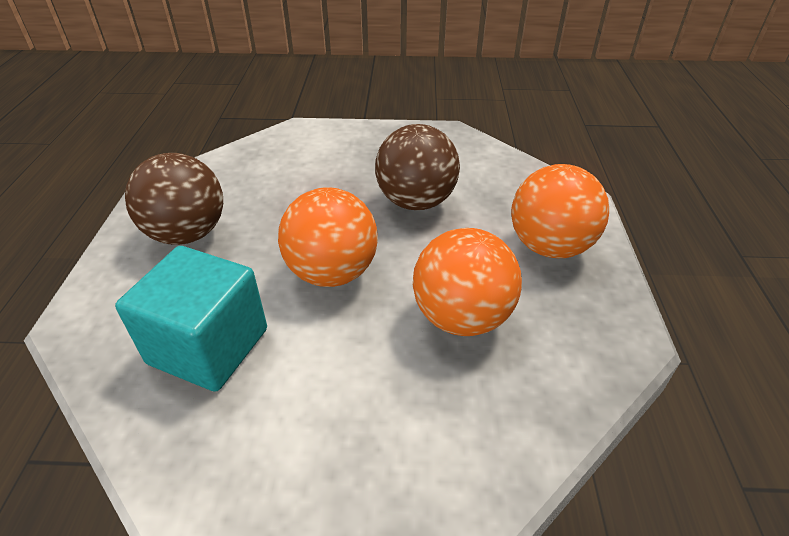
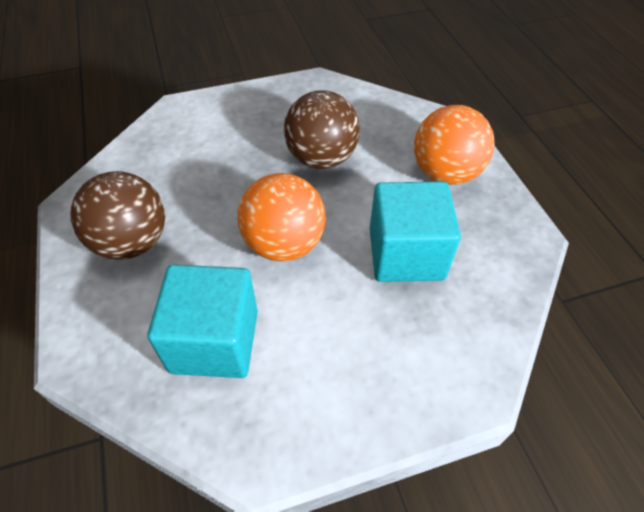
camera: 20 degrees left, 10 degrees up
(461, 317) = (406, 254): orange ball -> turquoise cube

